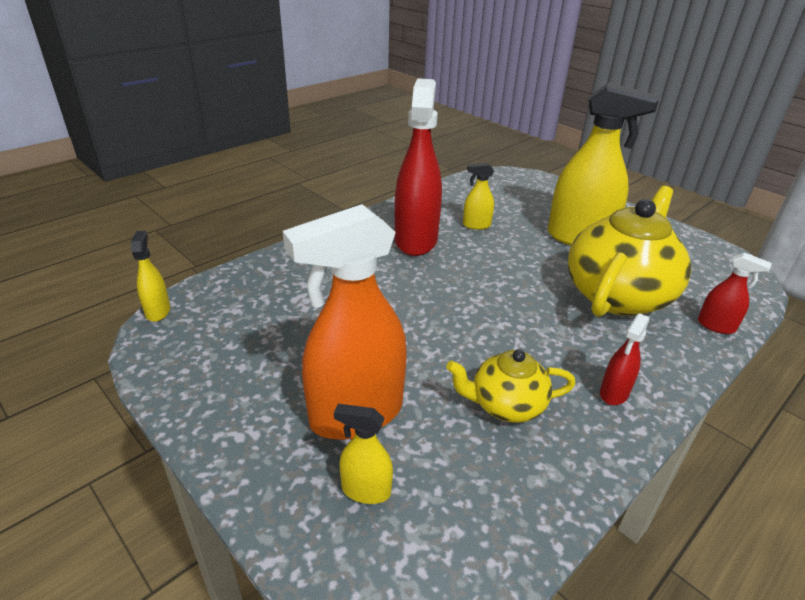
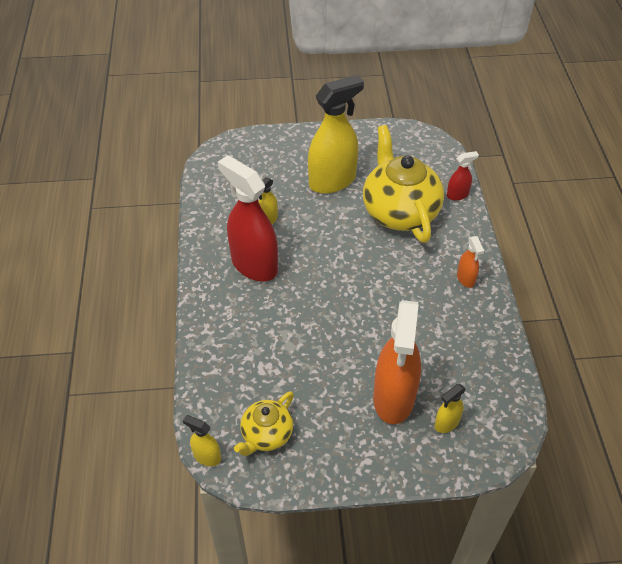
camera: 50 degrees left, 15 degrees up
(506, 405) = (438, 329): yellow teapot -> yellow teapot (266, 435)
(614, 393) = (466, 279): red spray bottle -> orange spray bottle

